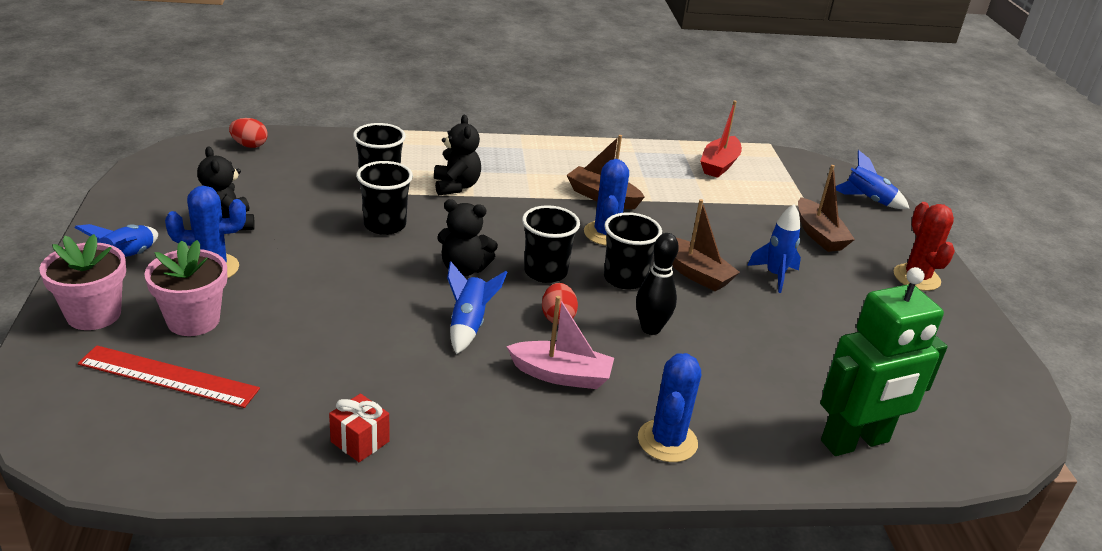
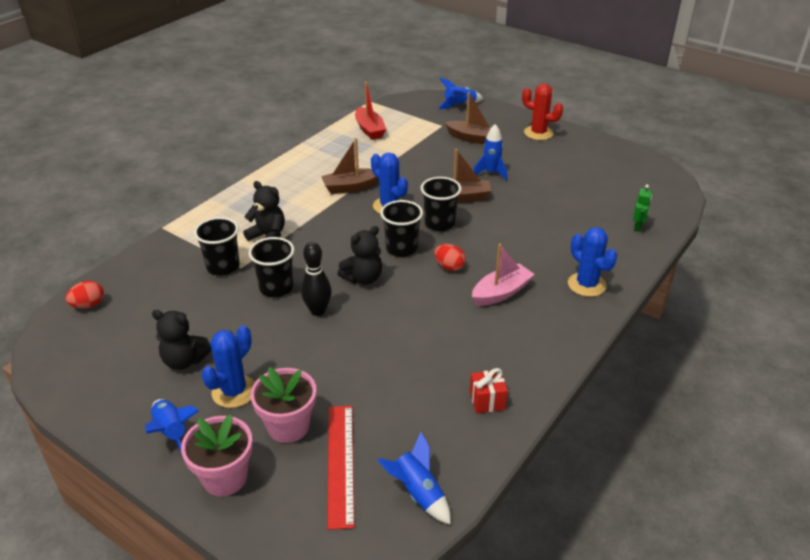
camera: 45 degrees left, 5 degrees up
(168, 376) = (340, 463): red ruler -> red ruler turned 60 degrees counterclockwise
(468, 325) = (421, 304): blue rocket -> blue rocket (418, 493)
(651, 328) = (493, 239): black bowling pin -> black bowling pin (318, 311)
(855, 442) = (637, 227): green robot -> green robot, size x0.40

